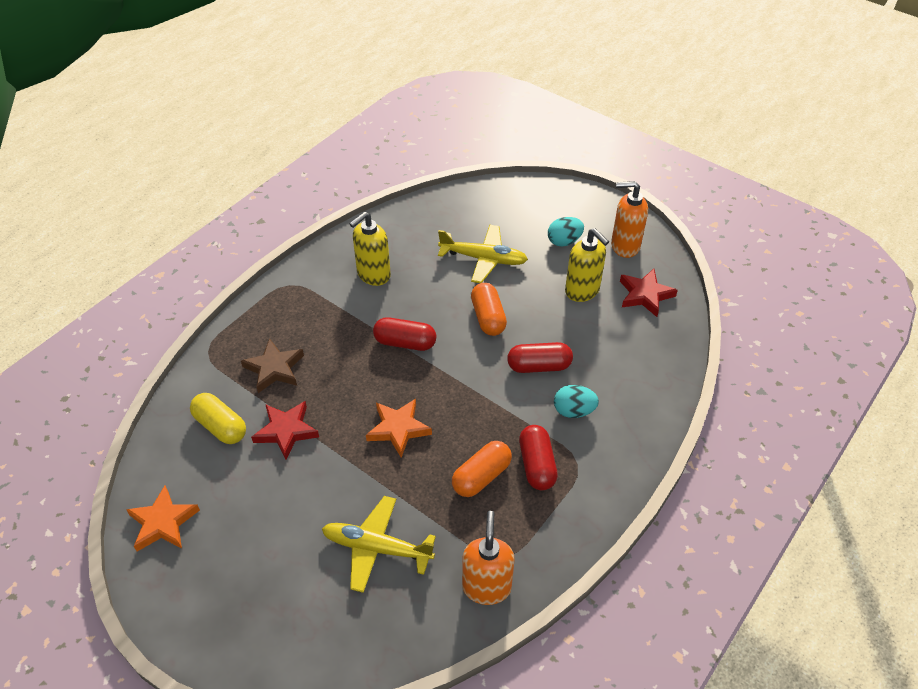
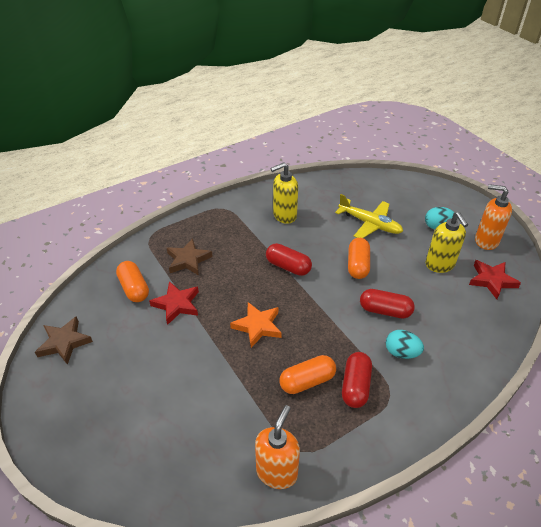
camera: 20 degrees right, 5 degrees down
(163, 522) = (64, 342): orange star -> brown star
(220, 426) = (134, 288): yellow capsule -> orange capsule
(377, 548) = (204, 411): yellow plane -> none

